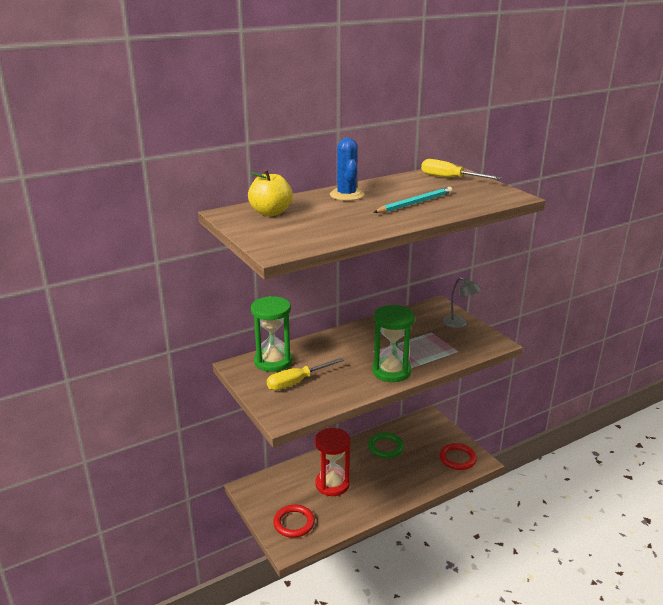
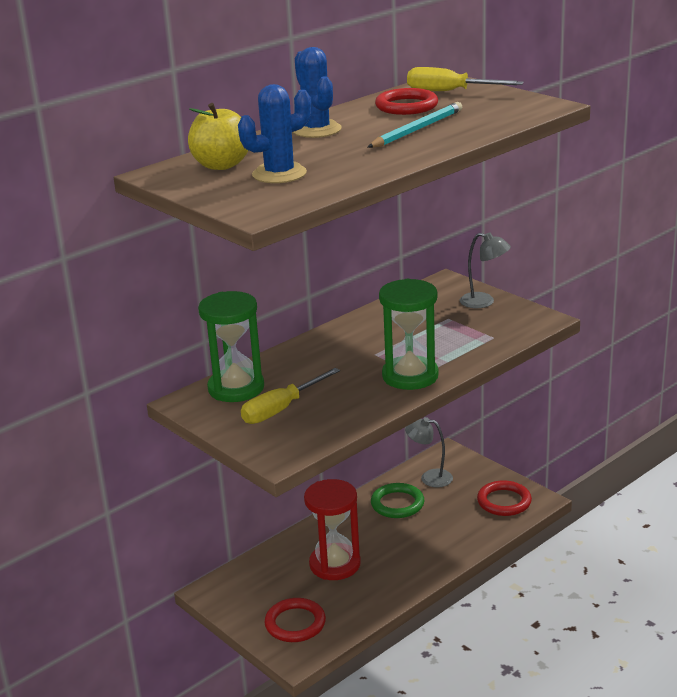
camera: 10 degrees left, 0 degrees up
(305, 224) = (279, 174): none -> blue cactus
(412, 432) = (430, 477): none -> grey lamp
(415, 185) = (406, 106): none -> red ring

